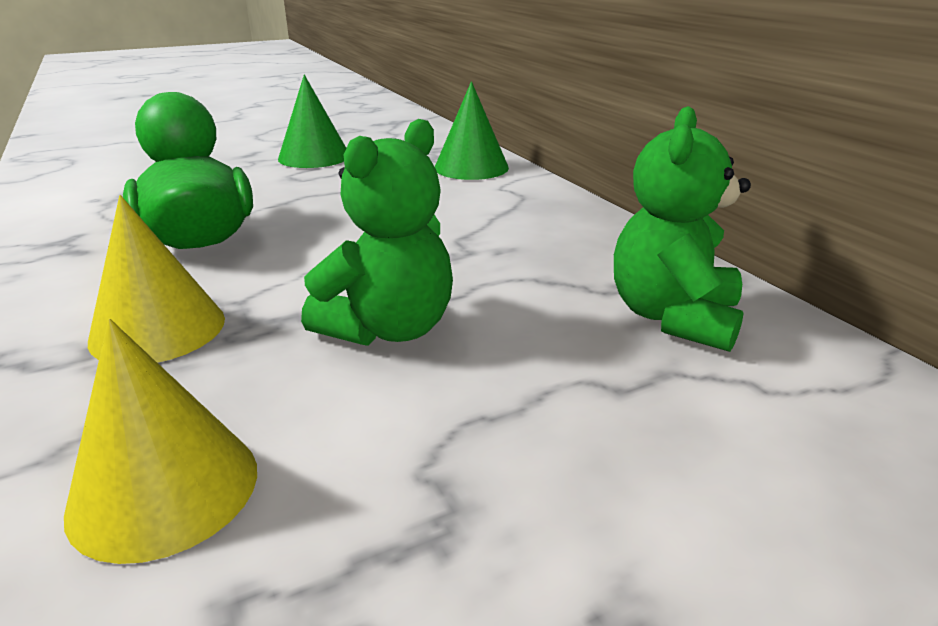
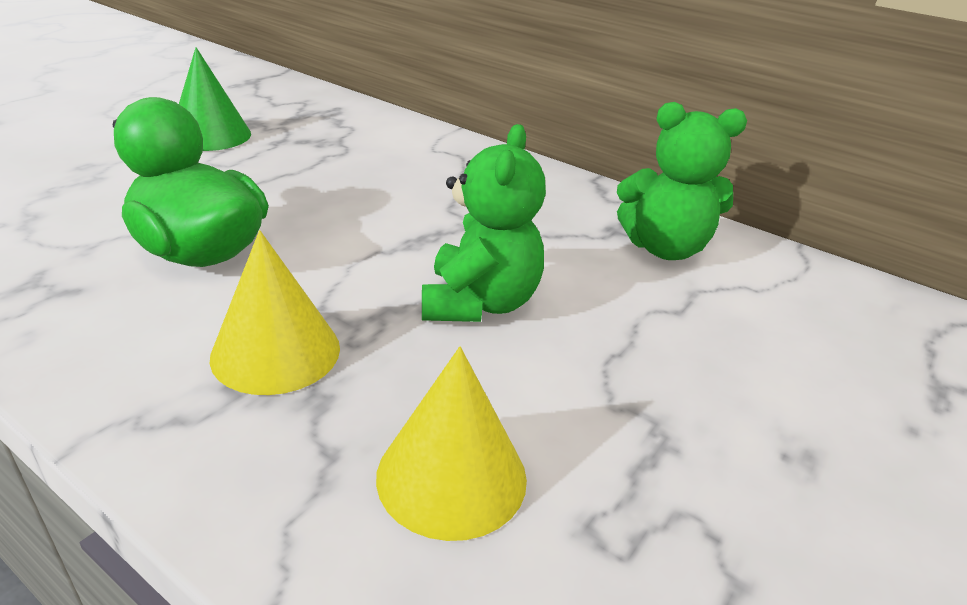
camera: 30 degrees left, 5 degrees up
(471, 167) = (386, 130): green cone -> none
(673, 317) = (664, 248): green teddy bear -> green teddy bear turned 75 degrees counterclockwise

